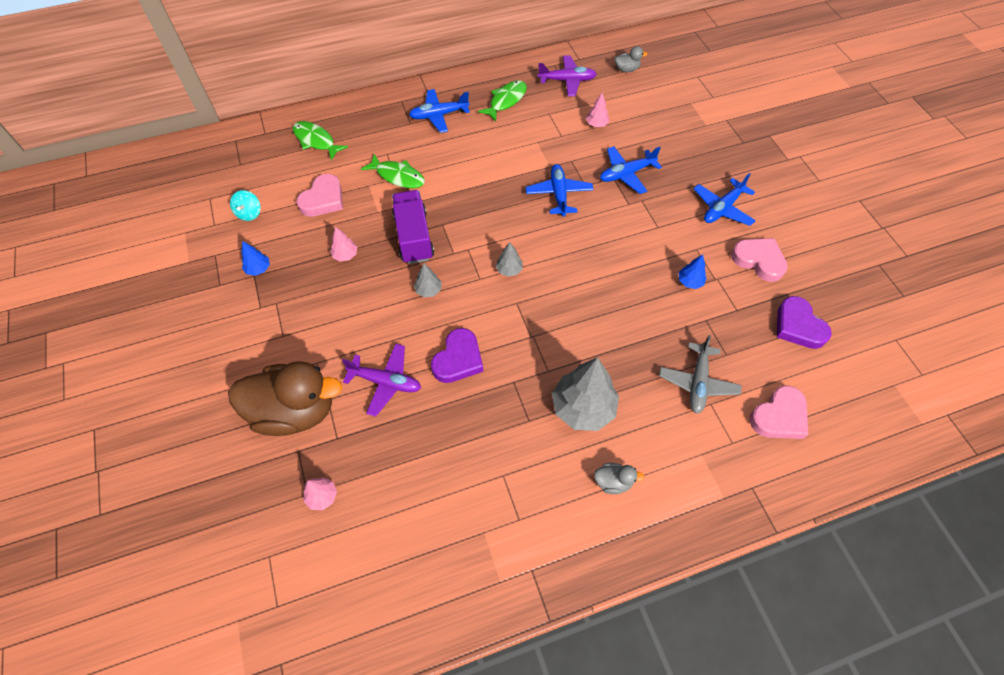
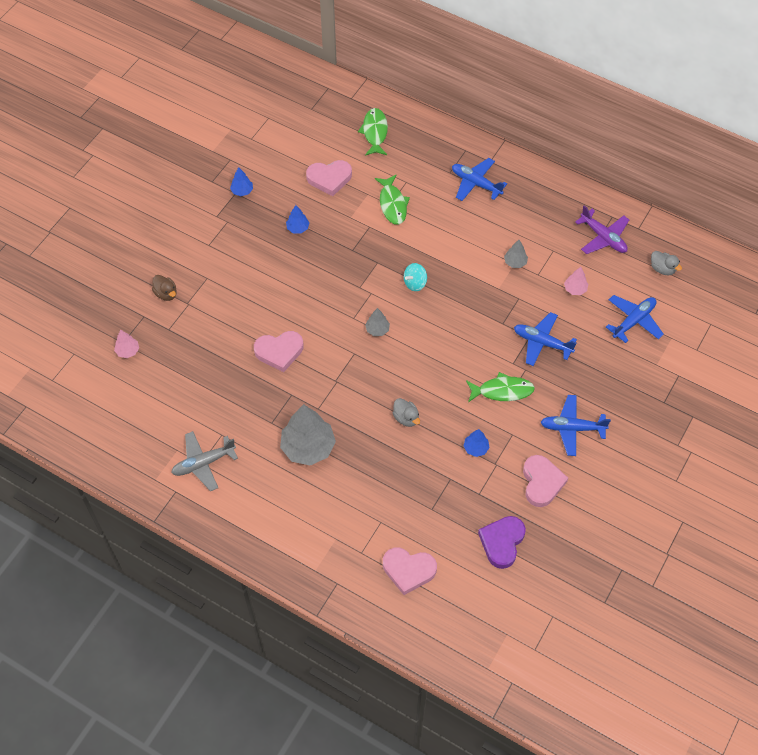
camera: 50 degrees right, 0 degrees up
(249, 213) = (278, 149): turquoise spinning top -> turquoise spinning top (415, 283)
(295, 411) = (166, 294): brown duck -> brown duck, size x0.41
(345, 255) = (298, 228): pink tree -> blue tree
(385, 382) = (227, 325): purple plane -> none
(414, 237) = (350, 254): purple truck -> none
(428, 290) = (315, 296): grey tree -> grey tree (515, 262)
(458, 359) = (279, 352): purple heart -> pink heart
(506, 101) = (536, 213): green fish -> green fish (502, 391)
(559, 194) = (476, 313): blue plane -> blue plane (633, 321)
(613, 482) = (270, 499): grey duck -> grey duck (406, 418)
(697, 382) = (391, 504): grey plane -> grey plane (203, 463)

